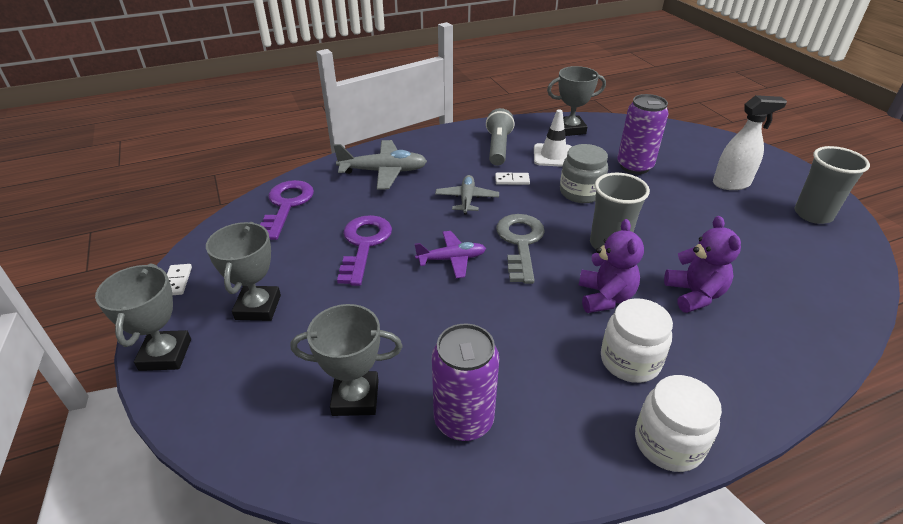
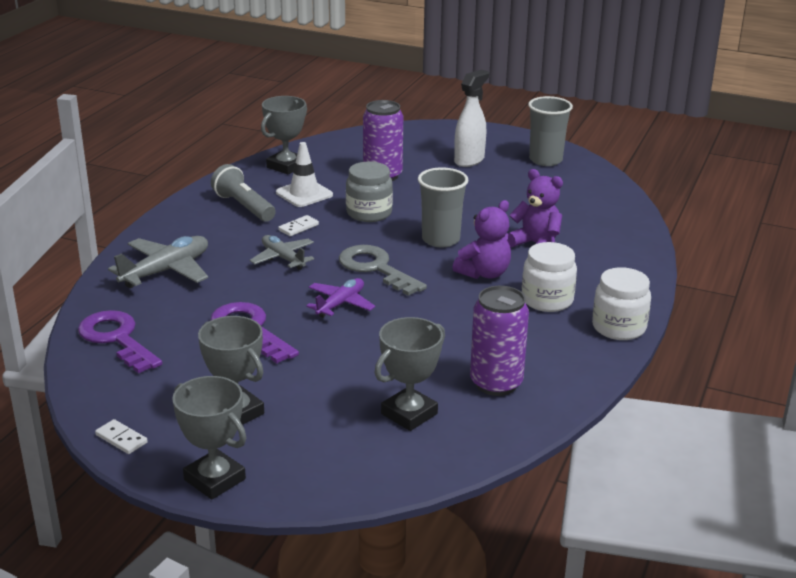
camera: 45 degrees left, 10 degrees down
(605, 297) = (484, 273): purple teddy bear -> purple teddy bear turned 90 degrees clockwise

